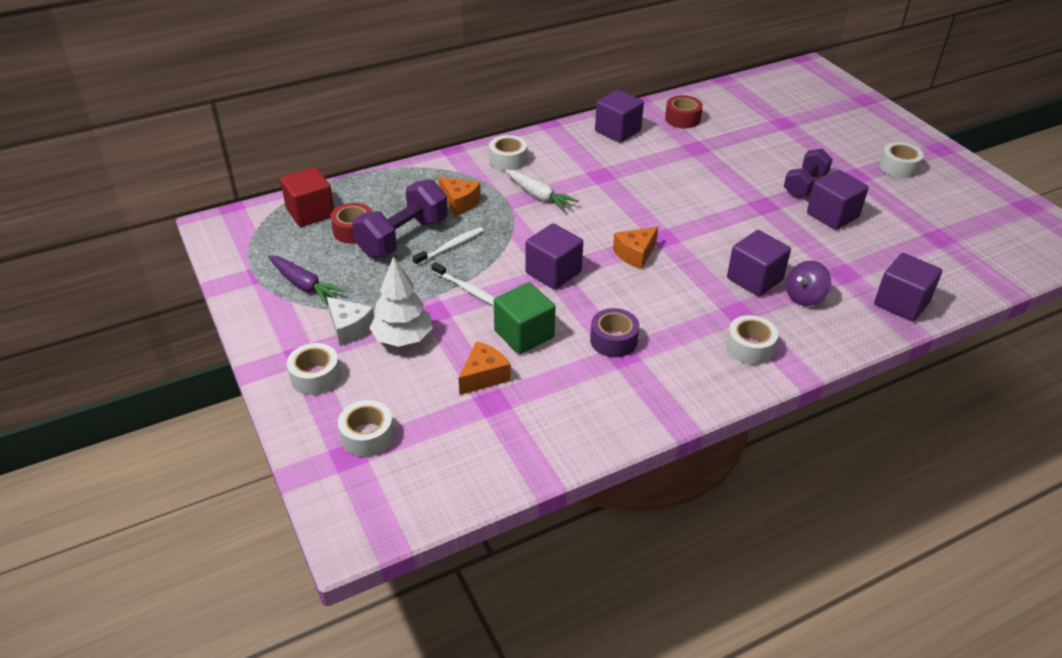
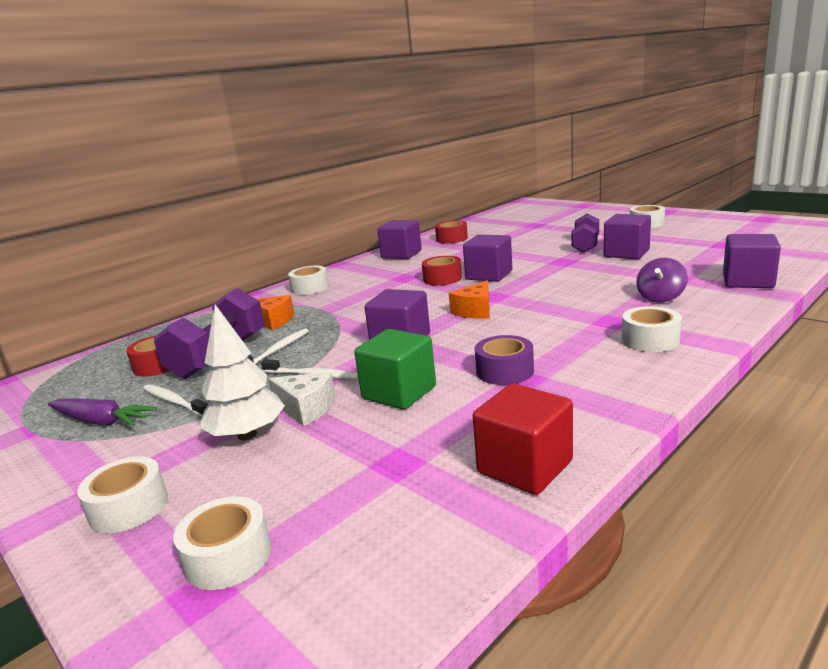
camera: 15 degrees left, 20 degrees down
(310, 212) = (103, 364): red cube -> red cube (525, 467)
(349, 328) = (171, 444): white cheese -> white cheese (306, 409)
(359, 282) = (174, 401): none -> white toothbrush
(484, 376) = (371, 441): orange cheese -> none
(539, 196) = (353, 300): white carrot -> none
(634, 191) = (442, 279): none -> red tape
(754, 279) = (603, 299): purple cube -> purple cube (489, 275)

